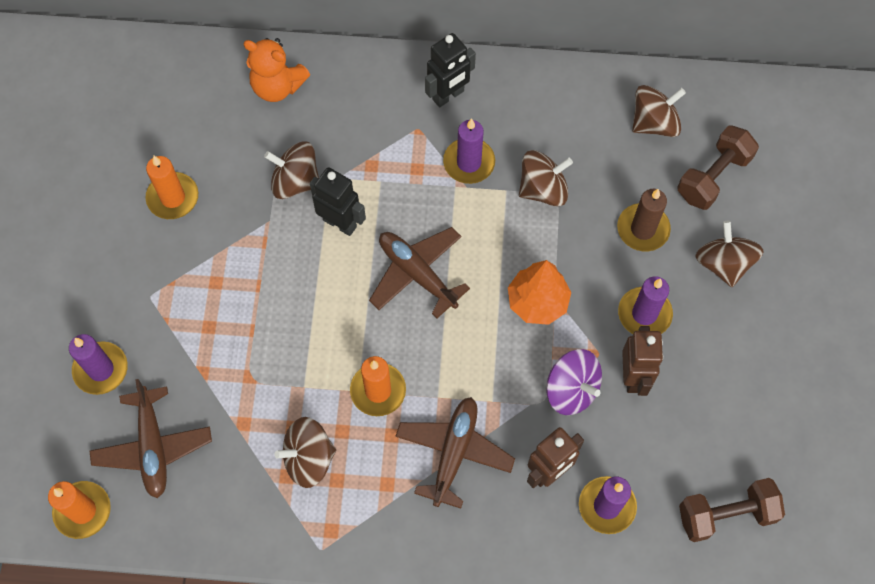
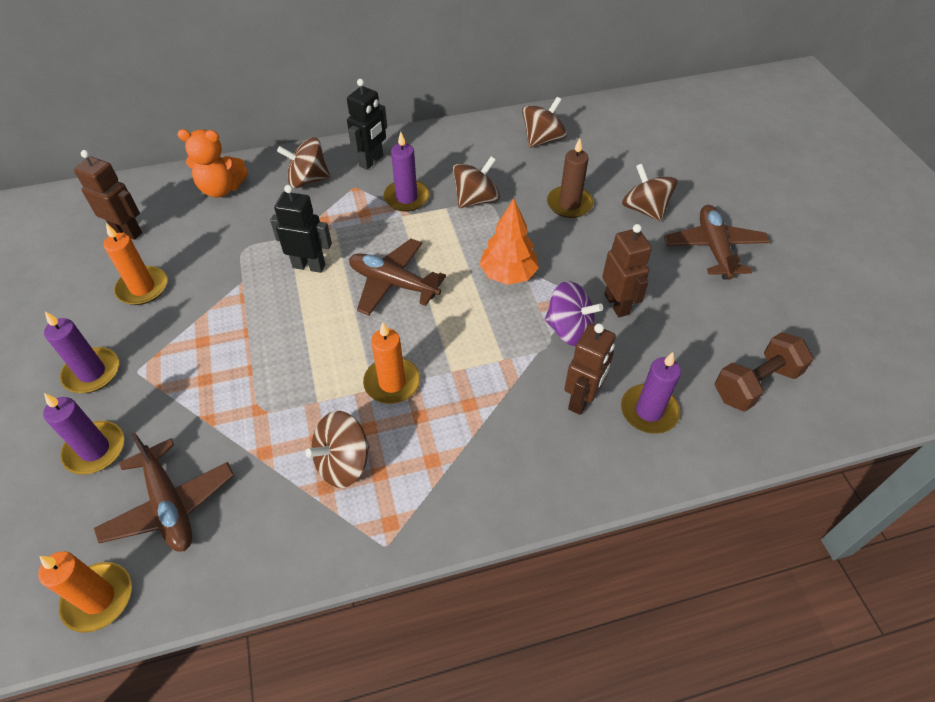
camera: 20 degrees left, 15 degrees down
(171, 117) = (127, 231): none -> brown robot
(295, 181) = (258, 247): brown spinning top -> brown spinning top (308, 180)
(454, 452) = (486, 412): brown plane -> brown plane (713, 248)
(644, 314) = (601, 258): purple candle -> purple candle (92, 373)
(713, 177) = (605, 159): brown dumbbell -> none

